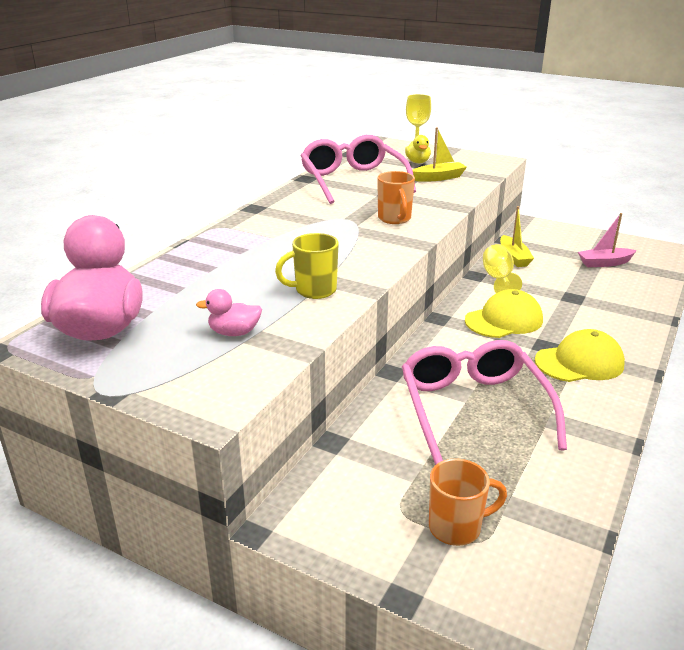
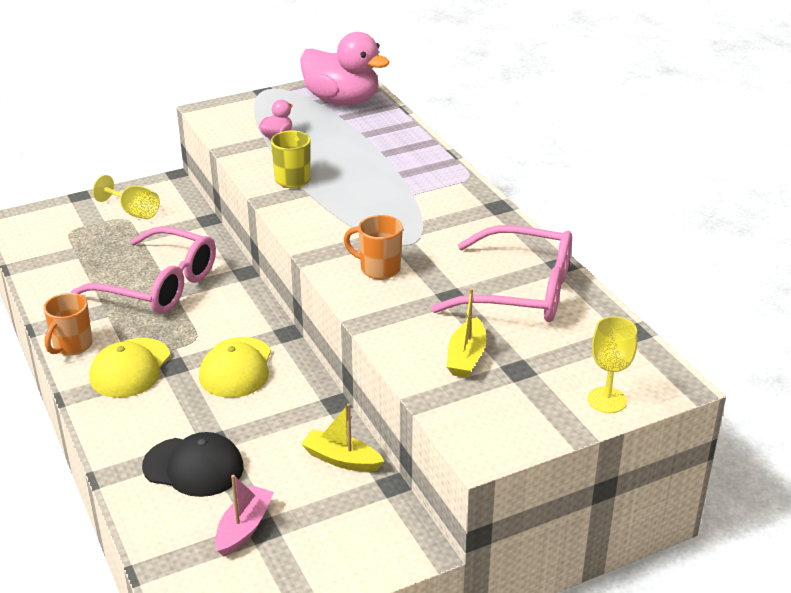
camera: 125 degrees right, 5 degrees up
(417, 162) = (544, 371): yellow duck -> none
(456, 527) = (88, 229): orange mug -> orange mug (72, 346)
(498, 279) = (309, 414): yellow goblet -> yellow goblet (134, 212)
(601, 294) = (193, 467): none -> black cap

